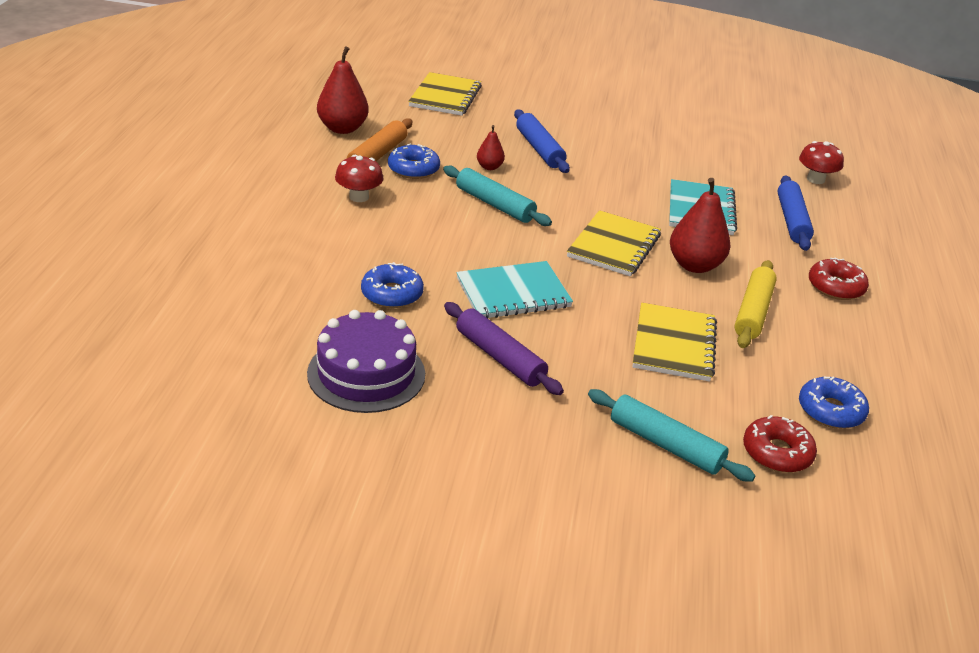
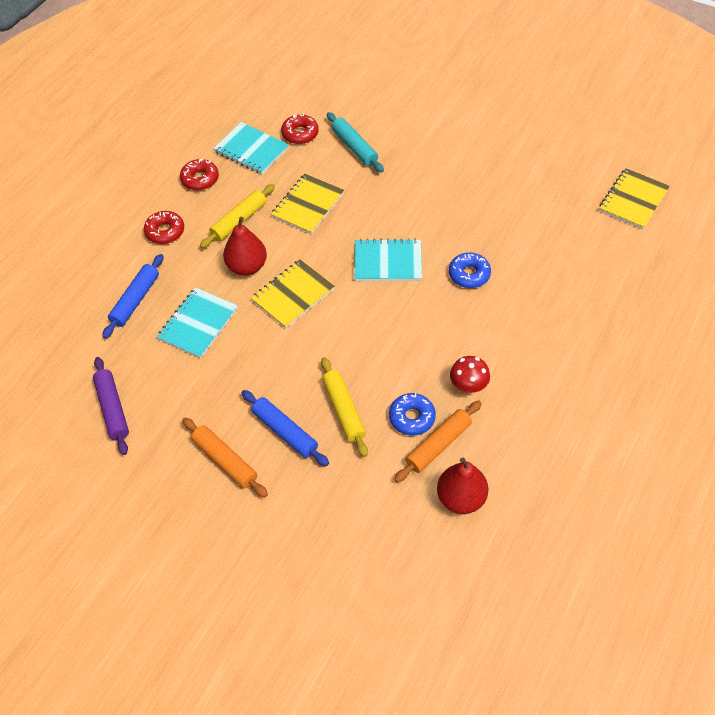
camera: 155 degrees left, 20 degrees up
(366, 373) = (500, 215): purple cake -> none
(445, 96) = (337, 549): yellow notebook -> yellow notebook (633, 200)
(489, 167) = (343, 410): red pear -> yellow rolling pin
(494, 205) = (361, 357): turquoise rolling pin -> none
(499, 357) = (418, 214): purple rolling pin -> purple rolling pin (113, 409)
(539, 149) = (285, 432): blue rolling pin -> blue rolling pin turned 45 degrees counterclockwise
(582, 129) = (225, 460): none -> orange rolling pin
(815, 179) = (68, 347): red mushroom -> none
(830, 411) = (251, 150): blue donut -> turquoise notebook
(862, 356) = (200, 179): none -> red donut

